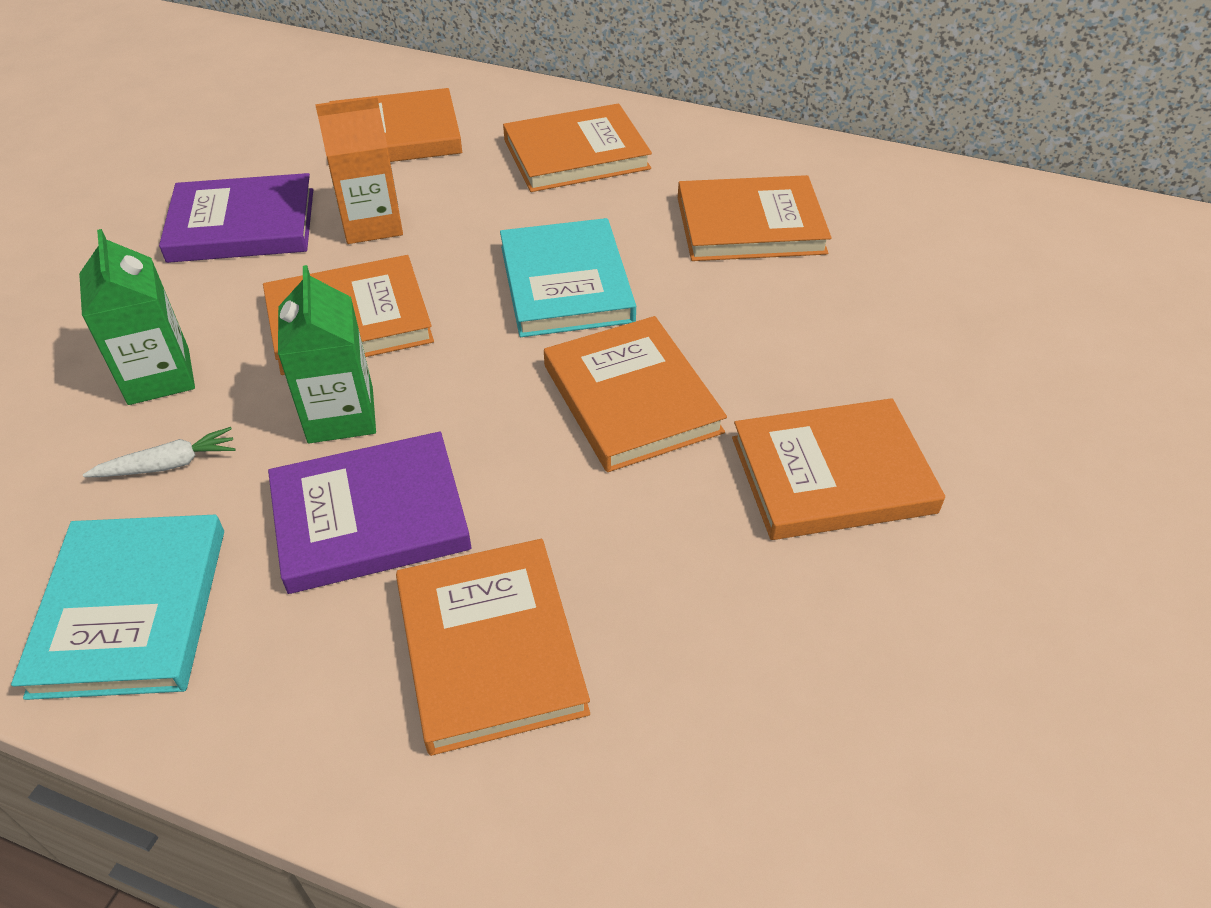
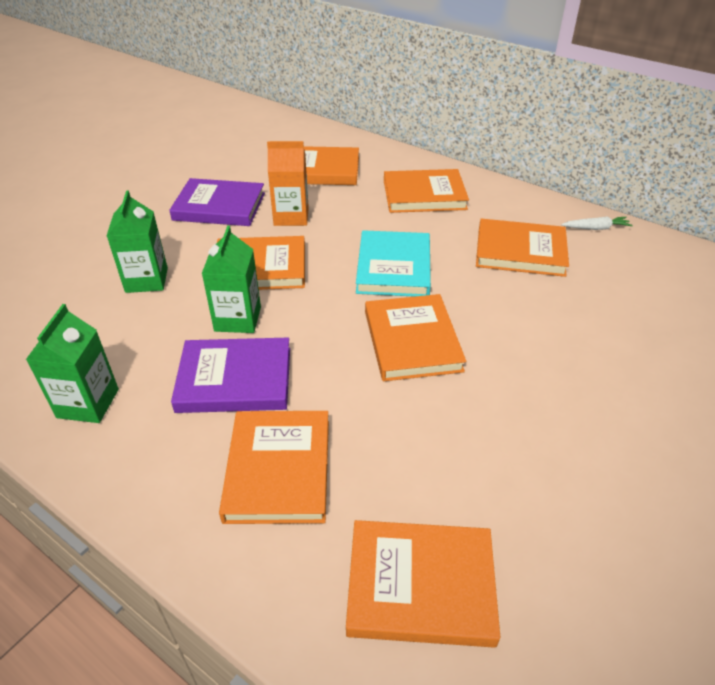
camera: 15 degrees right, 5 degrees down
(131, 610) = (88, 403): turquoise book -> green carton
(168, 464) = (135, 328): white carrot -> white carrot (596, 228)
(832, 475) = (527, 411): orange book -> orange book (420, 585)

